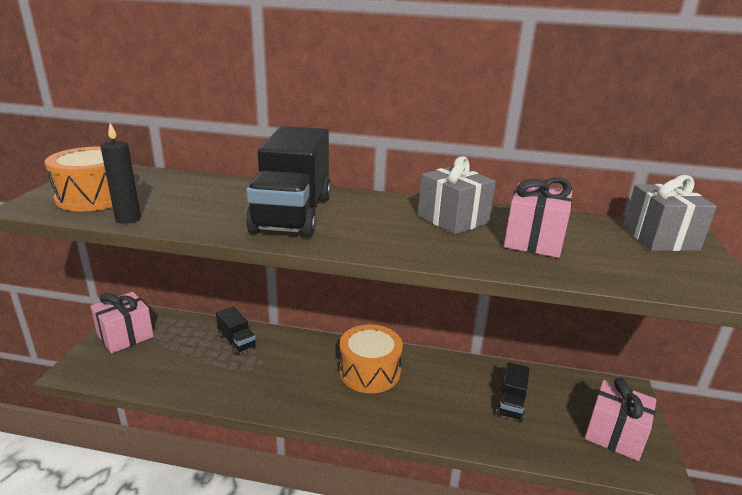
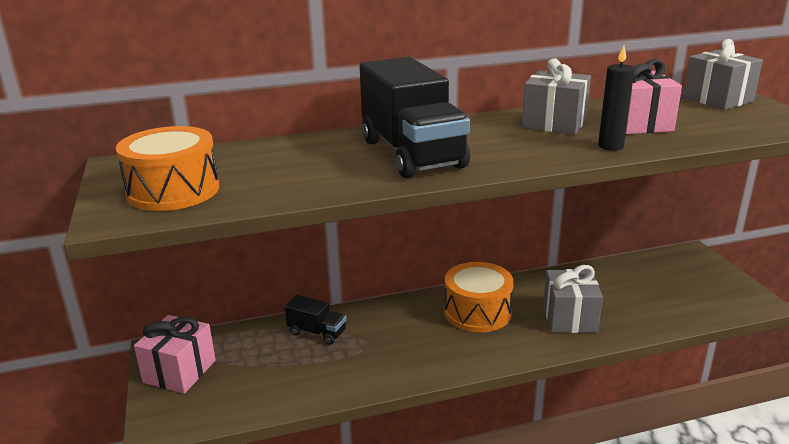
camera: 25 degrees left, 0 degrees up
(128, 219) = (256, 200): black candle -> black candle (610, 146)
(442, 408) = (569, 318): none -> grey gift
(511, 404) = (619, 294): black truck -> none
(614, 435) = (712, 289): pink gift -> none

